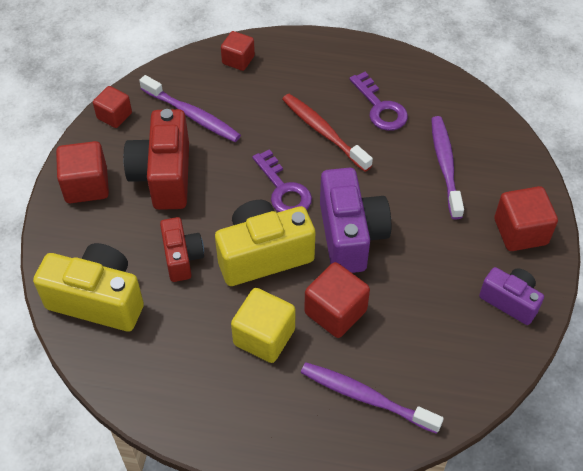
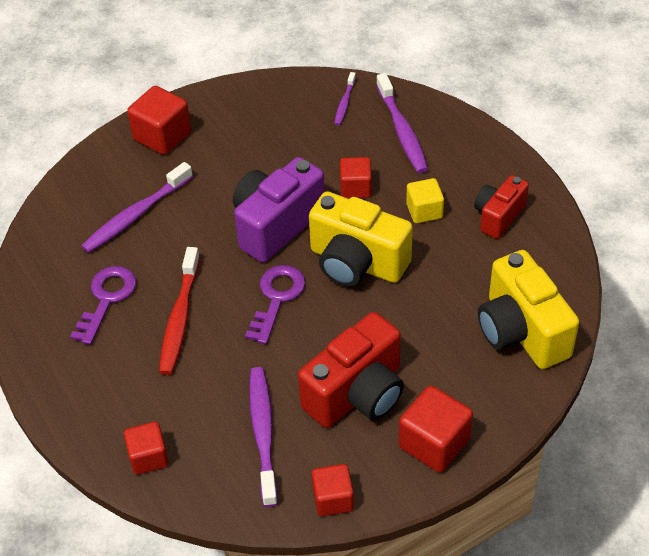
camera: 130 degrees left, 5 degrees down
(182, 257) = (420, 311): red camera -> red camera (498, 216)
(264, 337) = (424, 211): yellow cube -> yellow cube, size x0.65
(335, 312) = (355, 188): red cube -> red cube, size x0.65
(443, 383) = (345, 103): none -> purple toothbrush
(510, 301) = (236, 108): purple camera -> none

